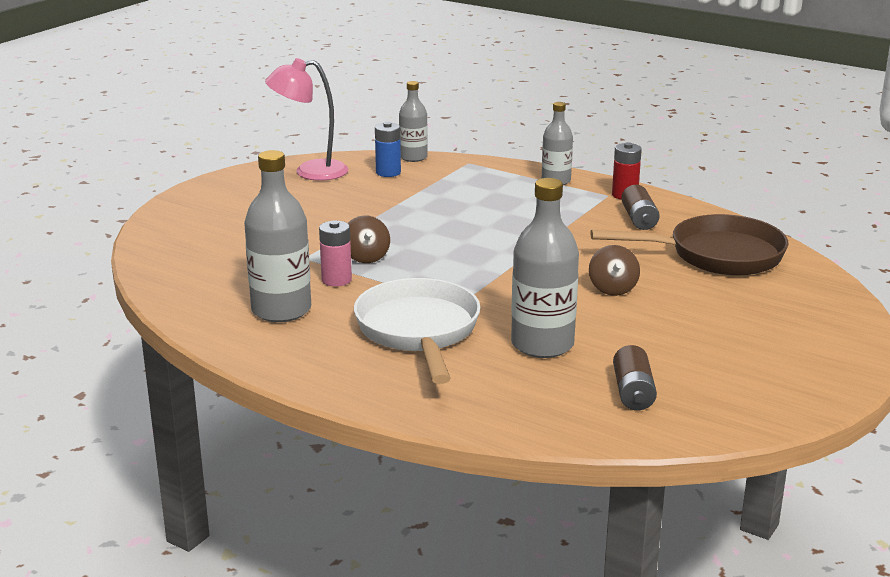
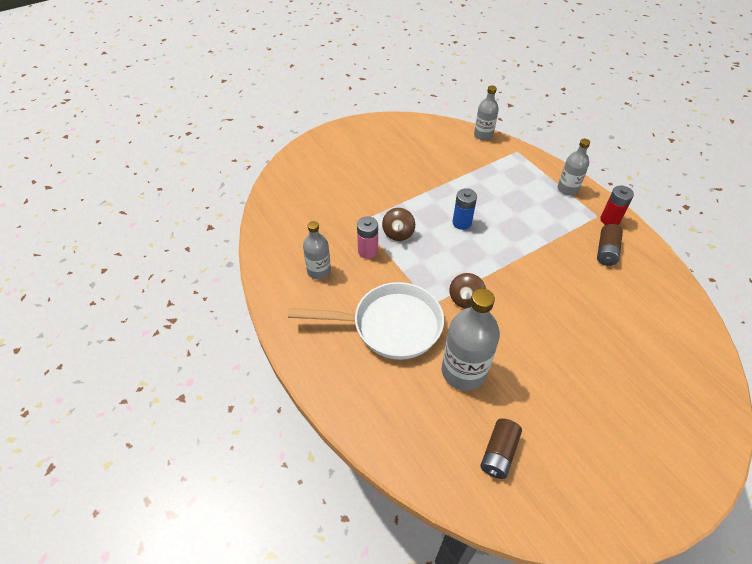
camera: 25 degrees right, 25 degrees up
(281, 310) = (319, 271): grey bottle -> grey bottle, size x0.61
(310, 172) = (410, 132): pink lamp -> none
(388, 172) = (458, 147): blue battery -> blue battery (462, 223)
(418, 332) = (390, 326): white pan -> white pan turned 75 degrees clockwise
(612, 289) = (545, 326): brown spinning top -> brown spinning top (465, 299)
(716, 255) = (644, 314): brown pan -> none

